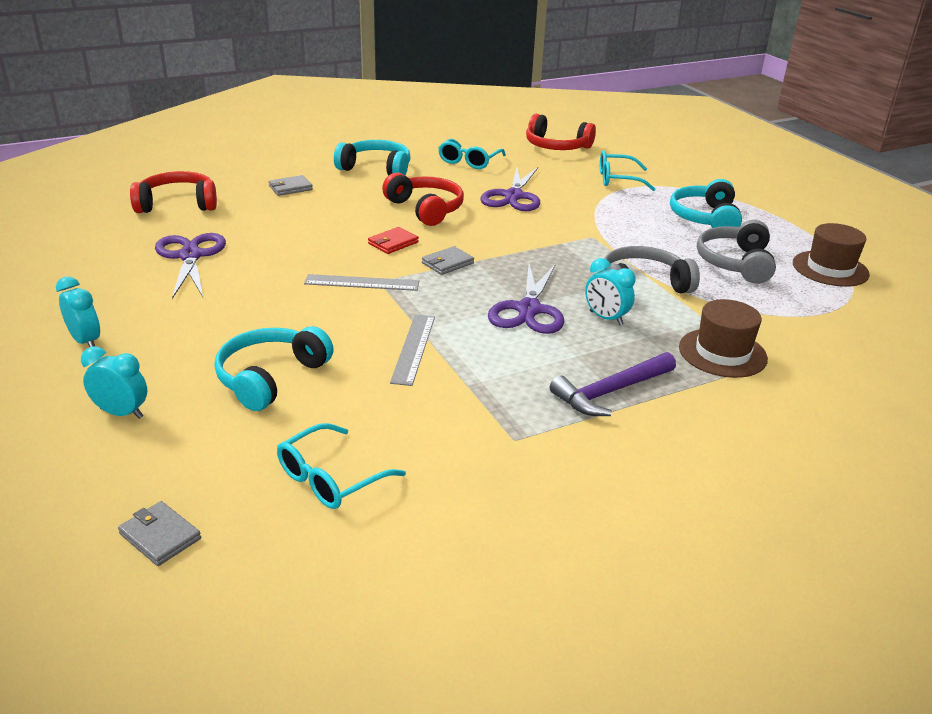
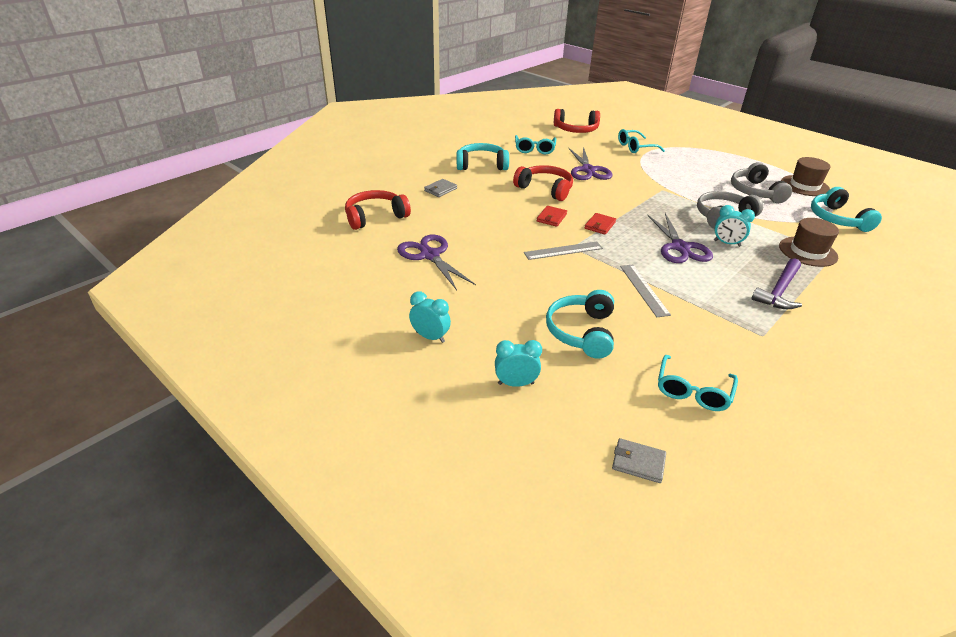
camera: 20 degrees left, 5 degrees up
(447, 263) = (600, 225): grey wallet -> red wallet
(705, 218) = (709, 165): turquoise headphones -> turquoise headphones (837, 219)

